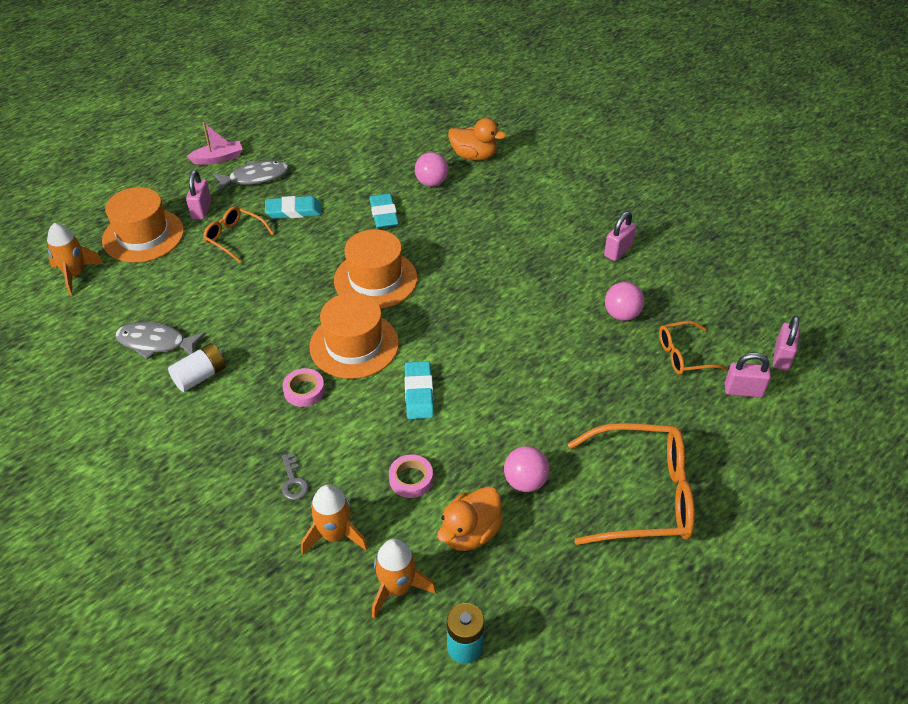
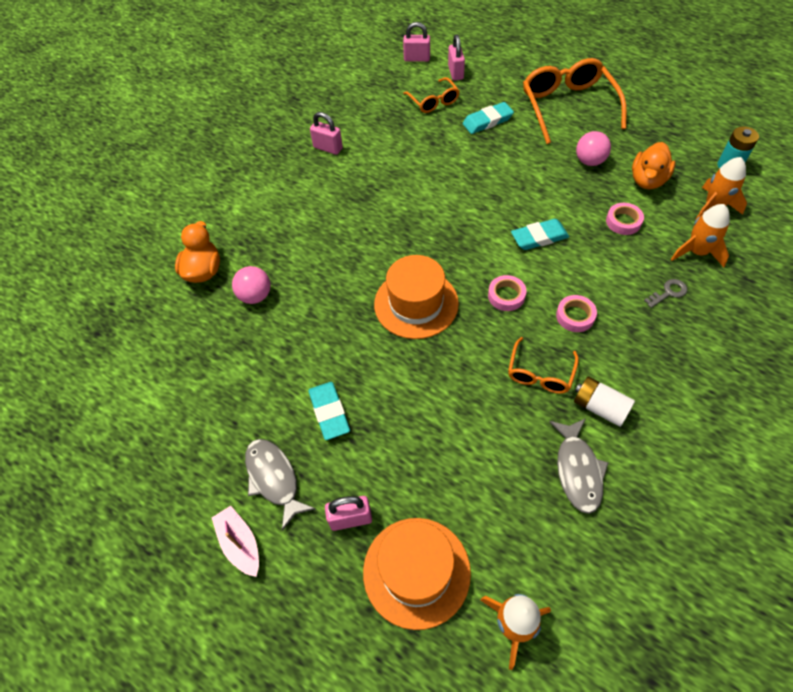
camera: 100 degrees left, 10 degrees up
(234, 238) = (391, 458): orange glasses -> orange glasses (540, 373)
(354, 345) = (506, 296): orange hat -> pink tape
(384, 214) = (316, 323): turquoise eraser -> turquoise eraser (487, 121)
(470, 533) = (647, 180): orange duck -> orange duck turned 90 degrees clockwise
(621, 314) = (403, 136): pink ball -> none

